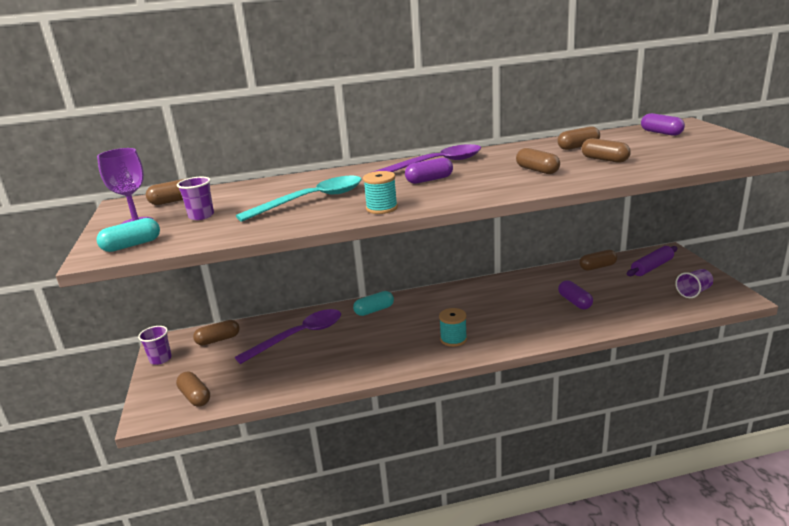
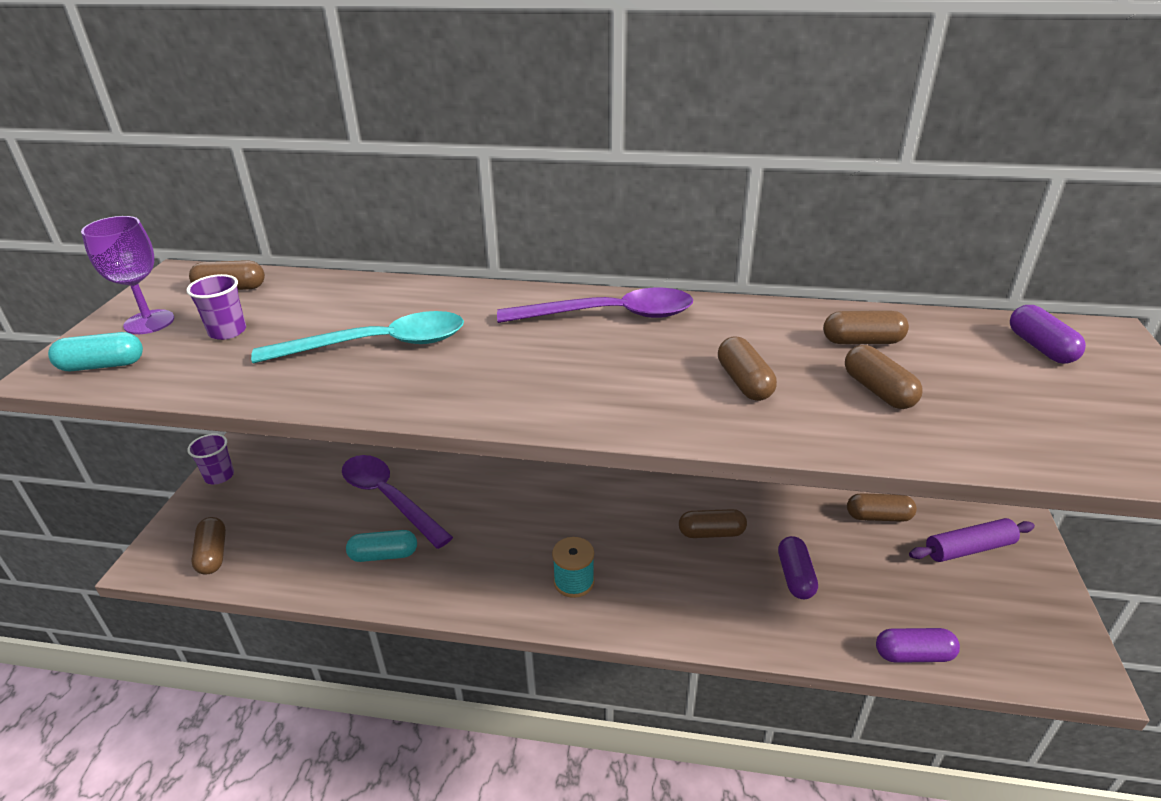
camera: 20 degrees right, 10 degrees up
(218, 340) = (298, 468): brown capsule -> brown capsule (711, 533)
(299, 336) = (389, 498): purple spoon -> purple spoon turned 120 degrees counterclockwise
(374, 310) = (507, 487): turquoise capsule -> turquoise capsule (384, 555)
(382, 208) = (445, 397): turquoise spool -> none
(429, 180) = (567, 351): purple capsule -> purple capsule (913, 655)
(693, 292) = (1007, 629): purple cup -> none

